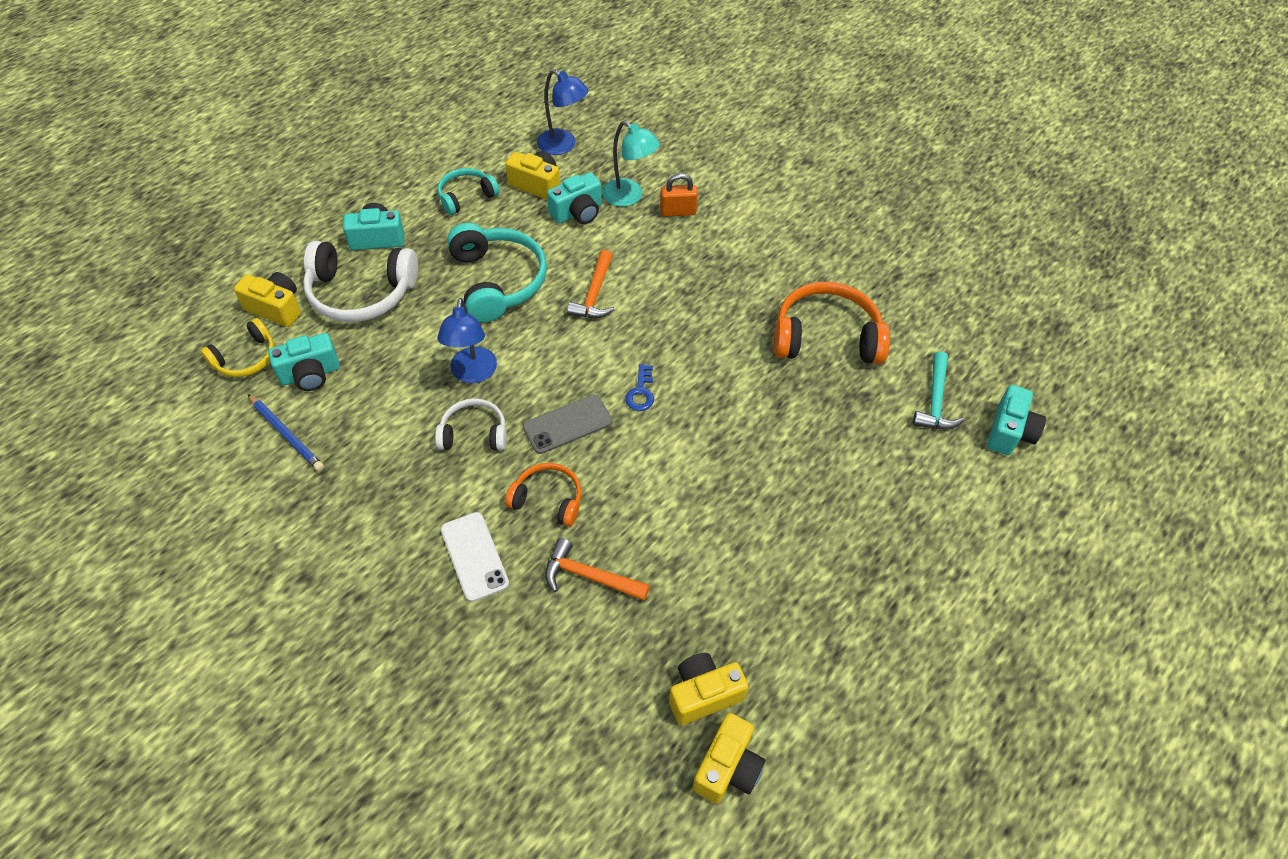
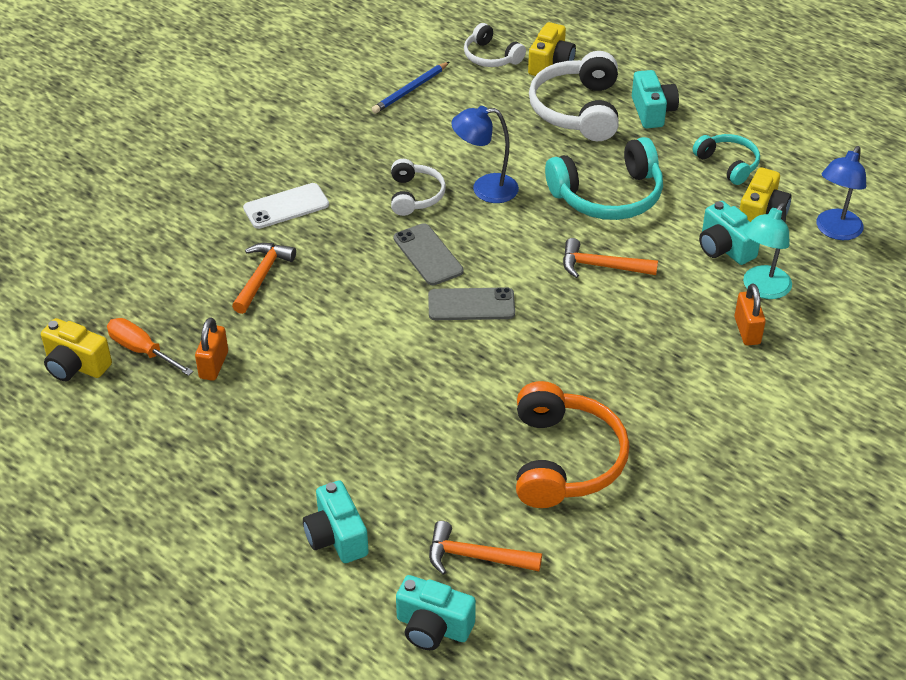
camera: 90 degrees right, 10 degrees down
(246, 358) = (491, 57): yellow headphones -> white headphones
(310, 374) = (476, 94): turquoise camera -> turquoise camera (336, 537)
(548, 499) = (342, 246): orange headphones -> none
(641, 392) = (471, 305): blue key -> grey phone
(703, 694) = (142, 351): yellow camera -> orange screwdriver
(724, 617) = (214, 365): none -> orange padlock
(935, 401) = (475, 557): turquoise hammer -> orange hammer

